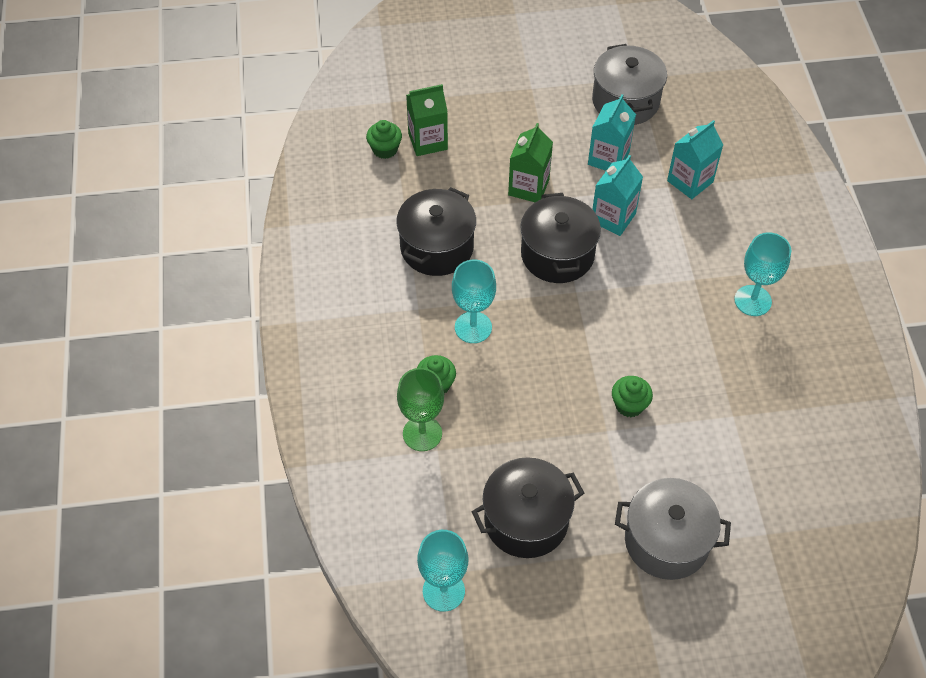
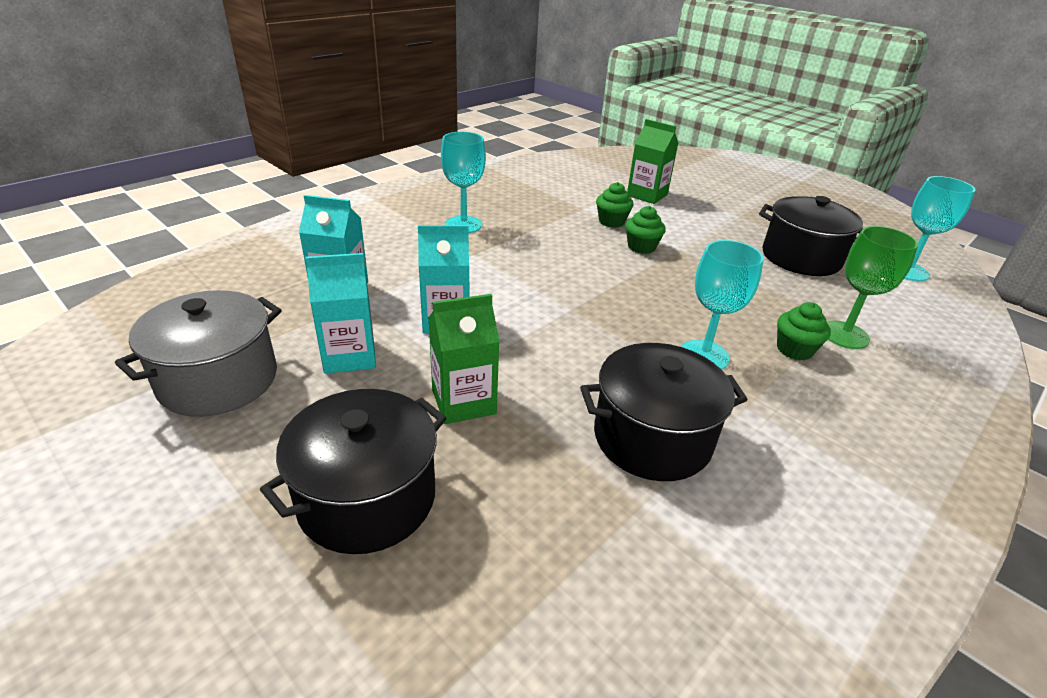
camera: 130 degrees left, 20 degrees down
(385, 149) = (552, 627): green cupcake -> green cupcake (611, 222)
(427, 141) = (475, 569): green carton -> green carton (647, 195)
(557, 254) = (541, 338): black pot -> black pot (367, 498)
(666, 541) = (712, 207): grey pot -> none

